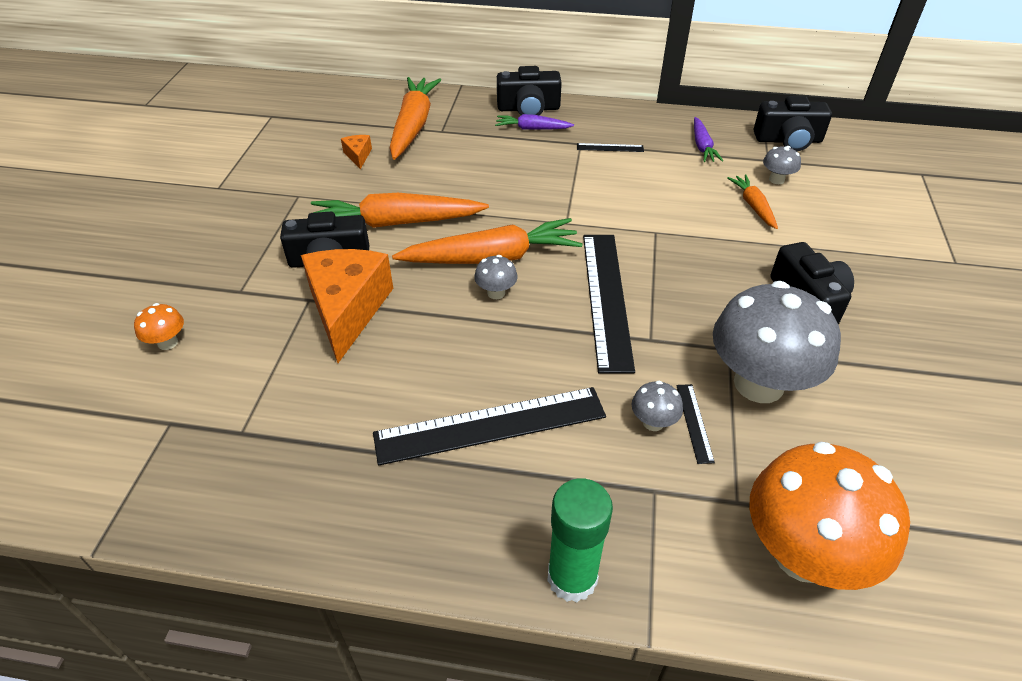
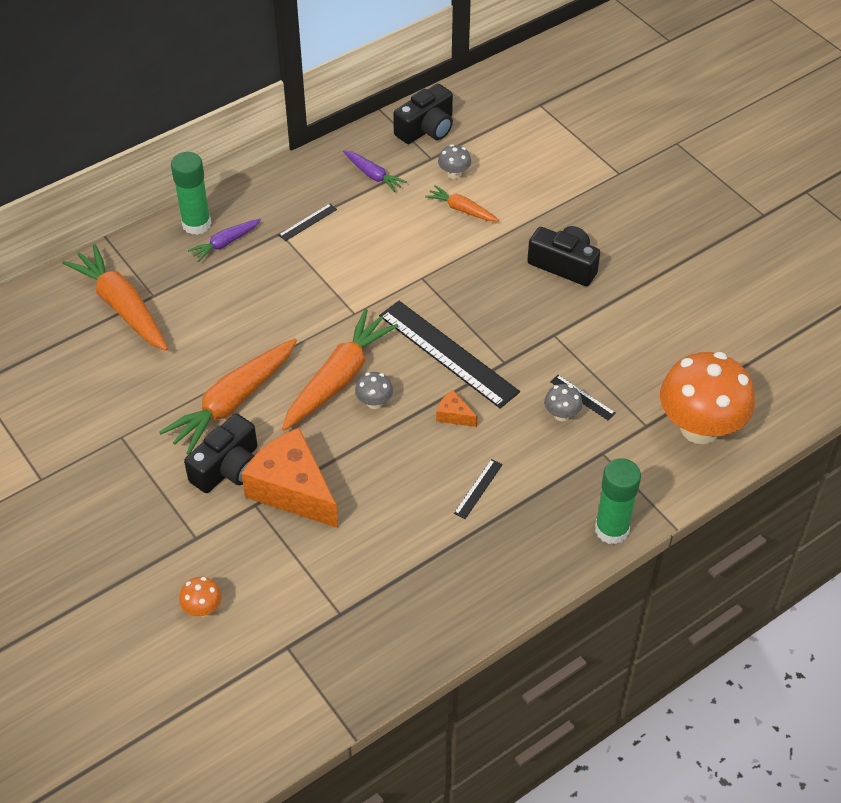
camera: 45 degrees left, 5 degrees up
(358, 156) = (117, 367): orange cheese -> orange cheese (454, 415)
(490, 425) = (478, 489): black ruler -> black ruler, size x0.42
(528, 108) = (196, 224): black camera -> green glue stick
(758, 384) = (591, 346): grey mushroom -> none

